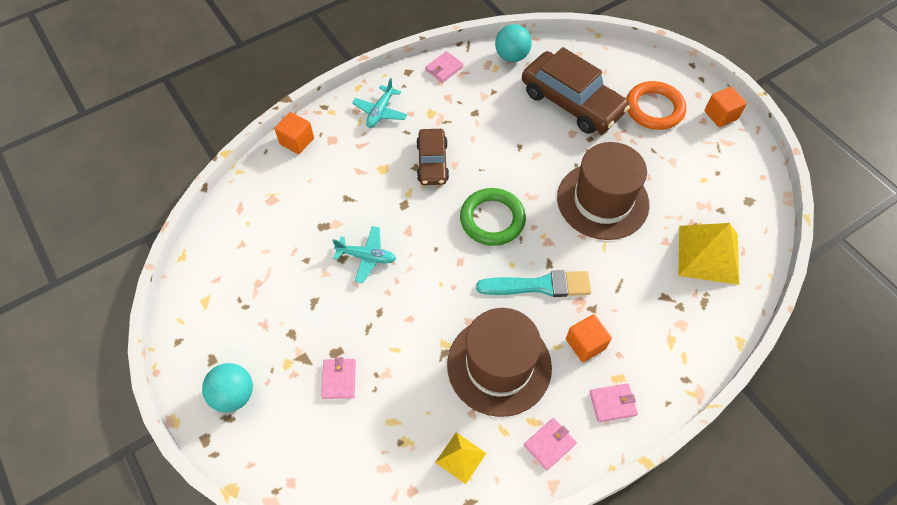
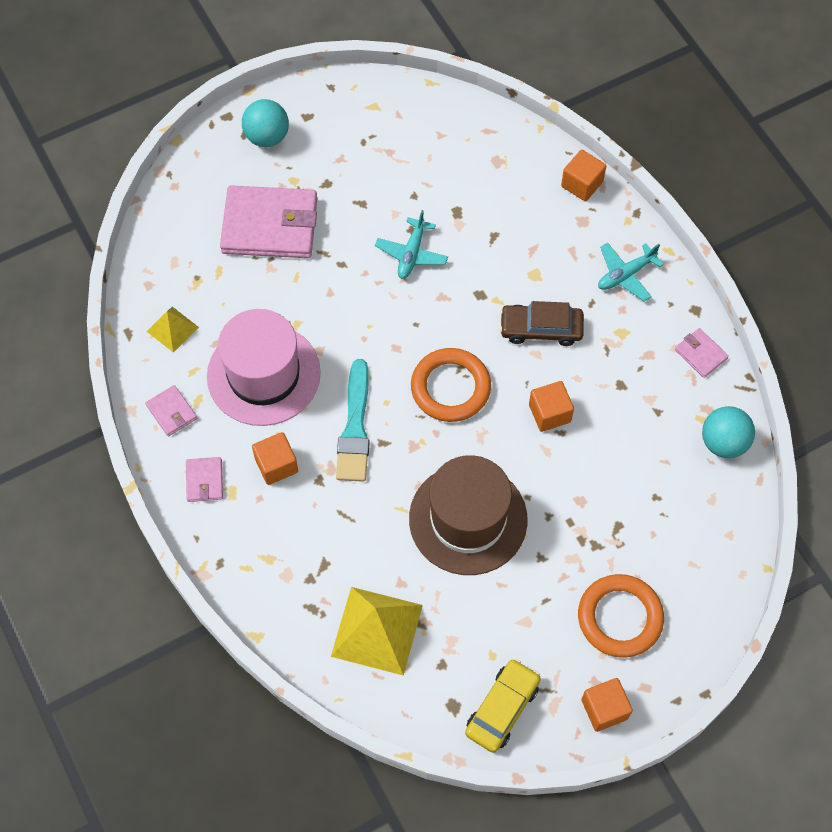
camera: 95 degrees right, 5 degrees up
(339, 379) = (270, 225): pink wallet -> pink wallet, size x2.21
(380, 112) = (625, 275): turquoise plane -> turquoise plane turned 60 degrees counterclockwise
(492, 219) = (450, 388): green ring -> orange ring
(499, 365) = (263, 374): brown hat -> pink hat
(505, 154) = (549, 413): none -> orange cube
(571, 102) = (635, 509): brown car -> none
(740, 171) = (502, 708): none -> yellow car

